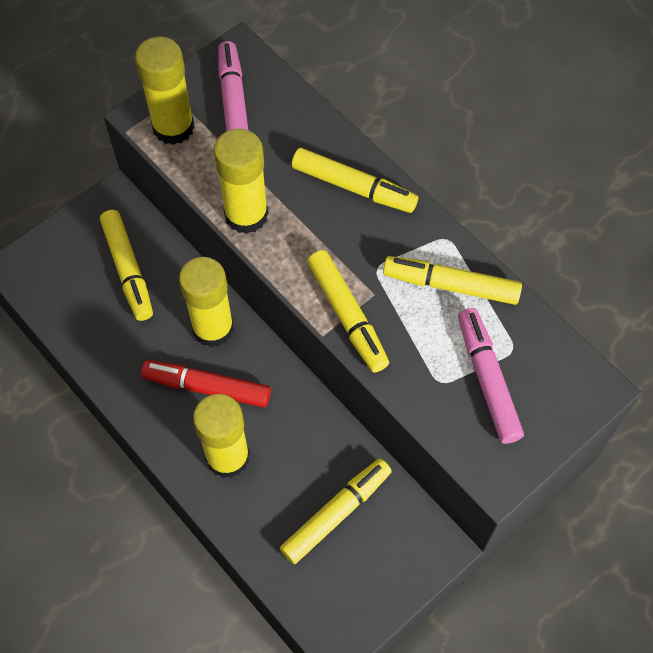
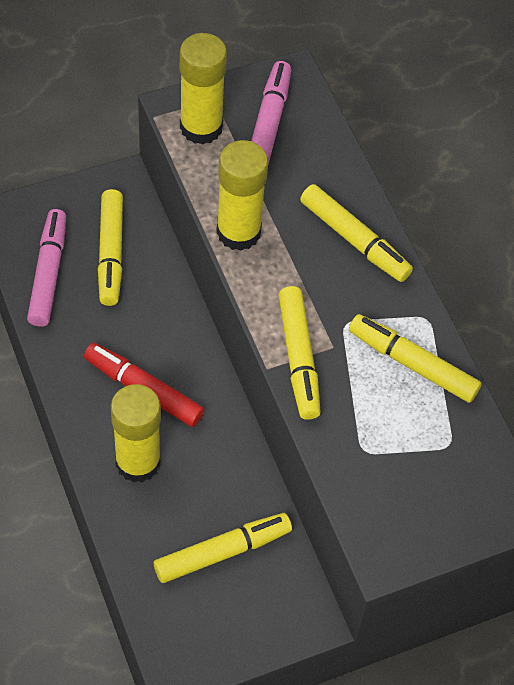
camera: 15 degrees right, 5 degrees down
(213, 328) = (171, 336): yellow glue stick -> none
(487, 379) = (412, 464): pink marker -> pink marker (48, 273)

